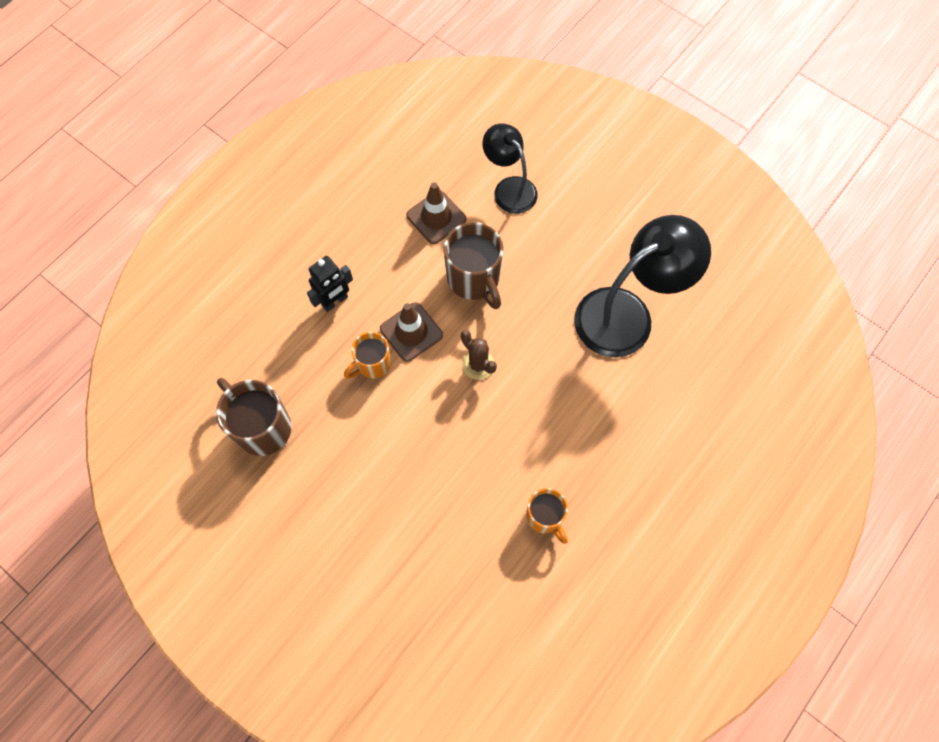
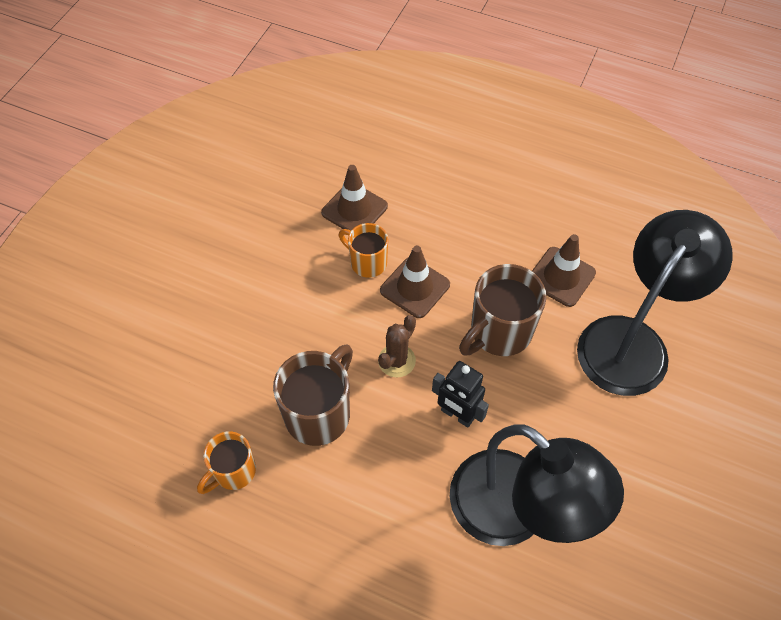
camera: 75 degrees right, 10 degrees down
(262, 427) = (276, 190): brown mug -> brown mug (319, 413)
(310, 361) = (354, 209): none -> brown traffic cone
(335, 301) = (426, 212): black robot -> black robot (457, 415)
(509, 188) = (632, 341): black lamp -> black lamp, size x1.67

